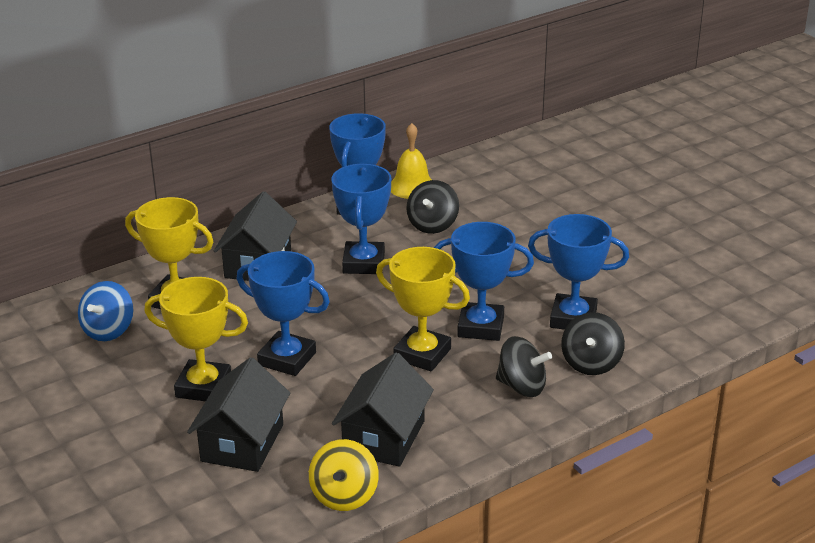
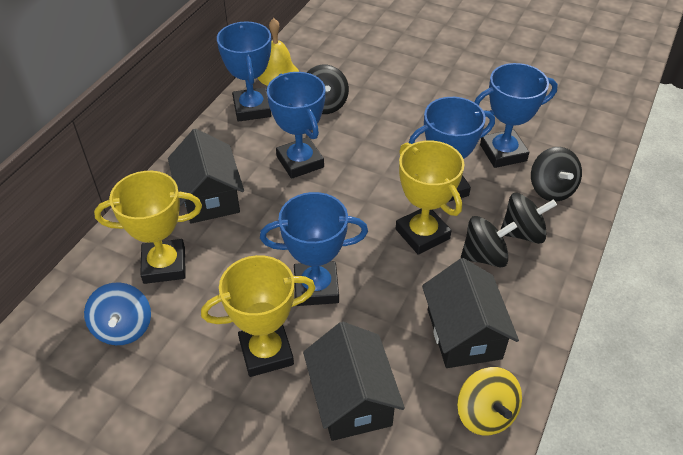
camera: 30 degrees left, 15 degrees up
(422, 354) = (422, 234): yellow trophy -> yellow trophy turned 60 degrees clockwise
(464, 390) = (484, 256): none -> black spinning top

